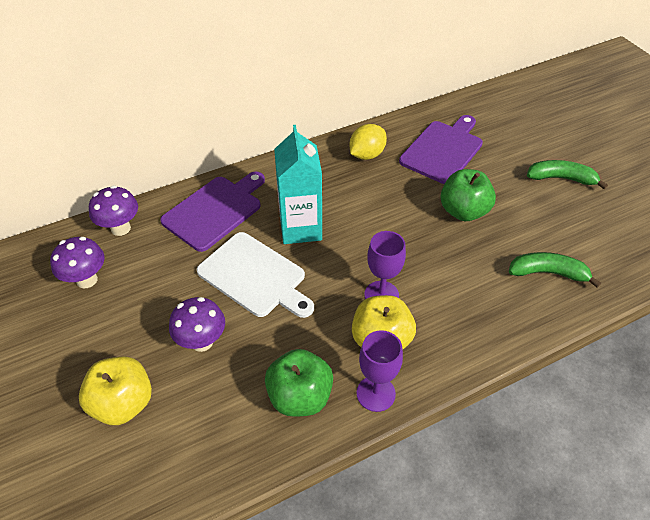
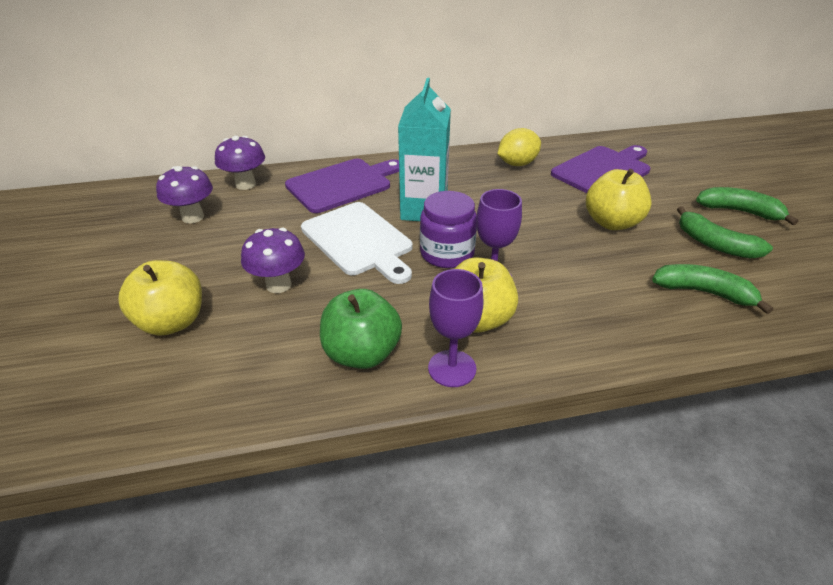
camera: 15 degrees right, 10 degrees down
(336, 275) = (447, 253): none -> purple jar
(463, 211) = (612, 222): green apple -> yellow apple
(548, 219) = (715, 244): none -> green banana

